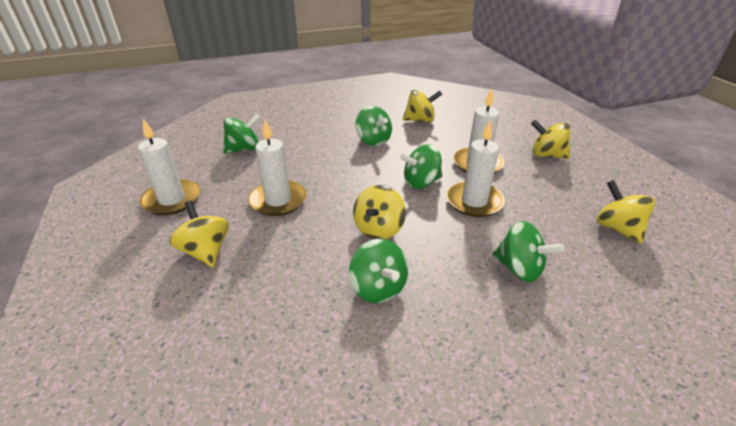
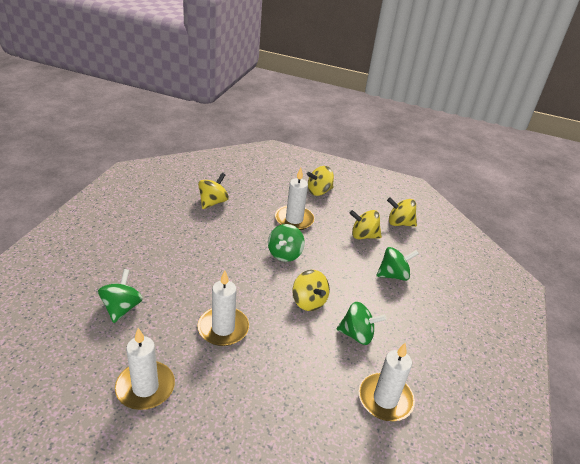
camera: 55 degrees left, 0 degrees up
(206, 251) = (240, 396): yellow spinning top -> yellow spinning top (363, 236)
(373, 141) = (208, 239): green spinning top -> none
(474, 201) = (327, 248): white candle -> white candle (385, 399)

